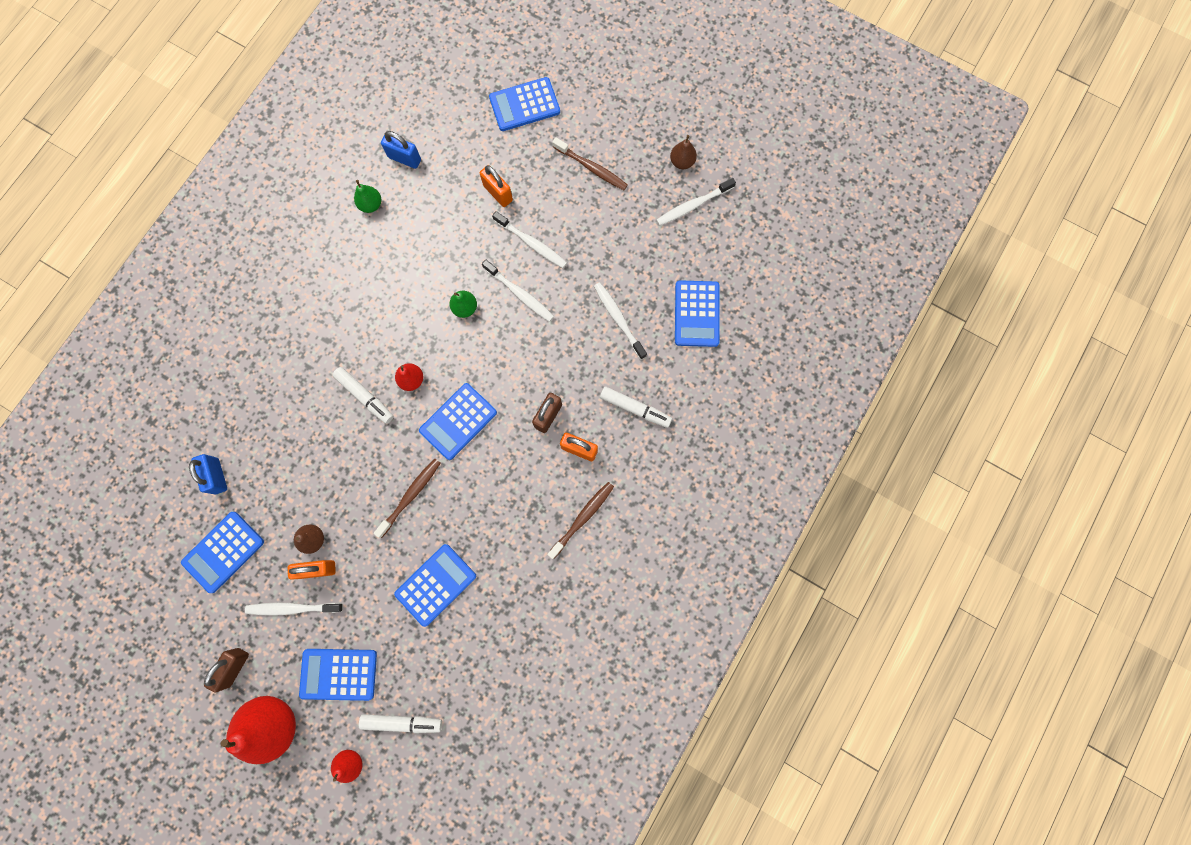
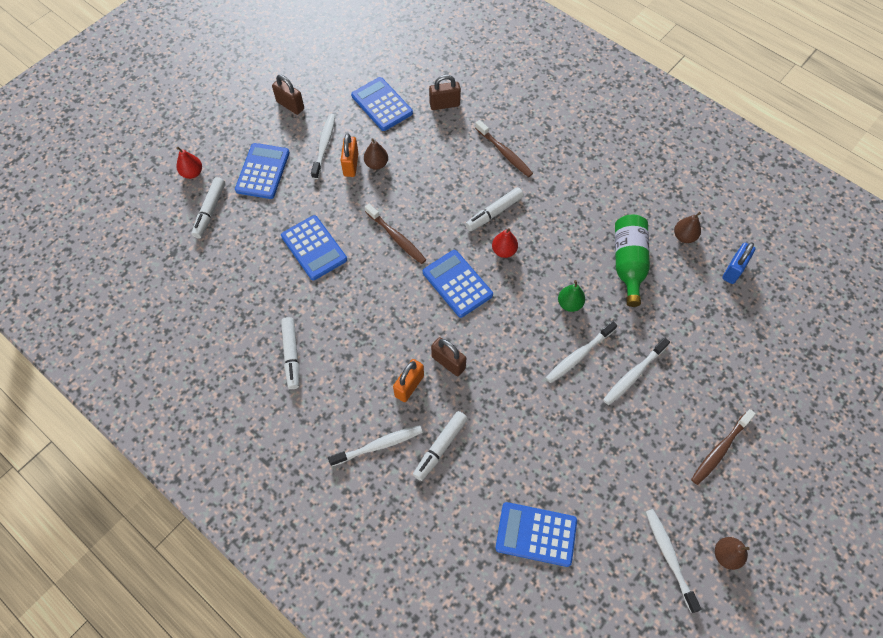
camera: 100 degrees right, 15 degrees down
(217, 476) = (444, 104): blue padlock -> brown padlock
(274, 723) = (240, 127): red pear -> none
(371, 205) = (684, 236): green pear -> brown pear
(410, 256) = (628, 263): none -> green bottle
(498, 193) = (692, 350): orange padlock -> none
(524, 105) = (797, 391): blue calculator -> none
(566, 575) = (291, 355): none -> white marker
(582, 518) = (341, 378): brown toothbrush -> brown toothbrush (504, 153)
(618, 319) = (540, 448): white toothbrush -> white toothbrush (378, 445)

